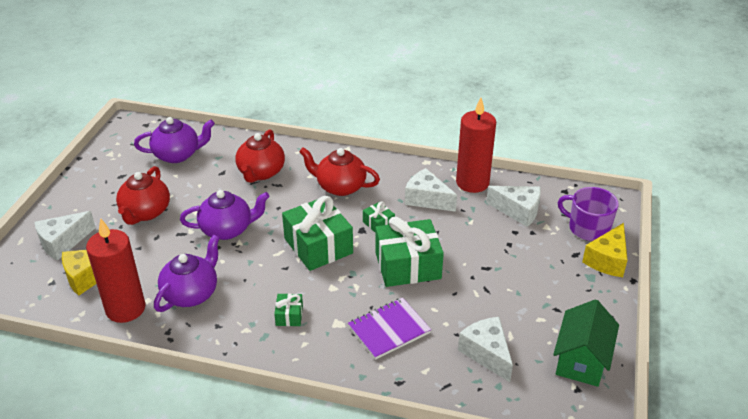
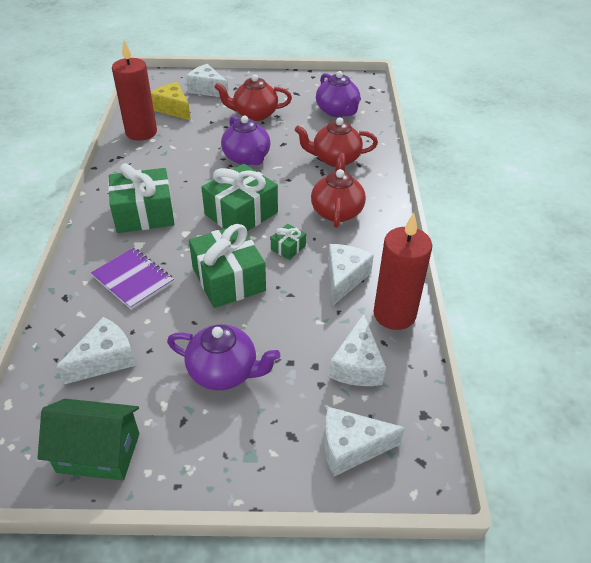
camera: 75 degrees right, 5 degrees up
(191, 293) = (163, 158): purple teapot -> purple teapot (224, 372)
(289, 315) = (144, 214): green gift -> green gift, size x2.19
(587, 228) = (351, 448): purple mug -> white cheese
(607, 260) = (289, 476): yellow cheese -> none

